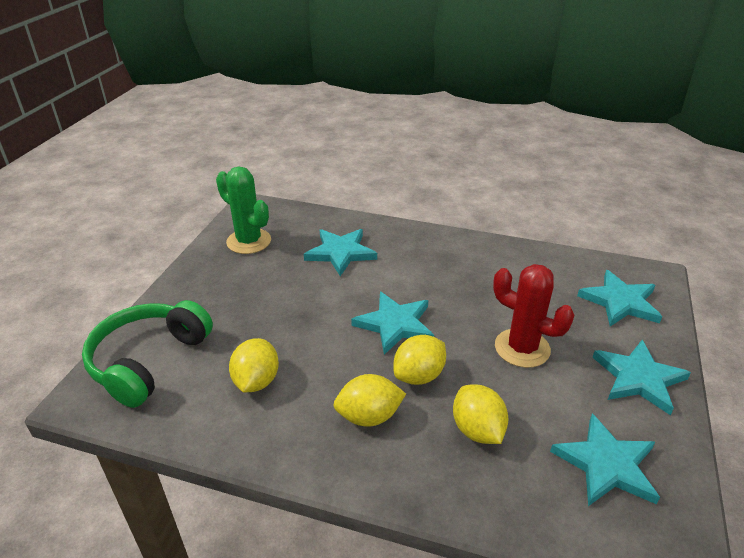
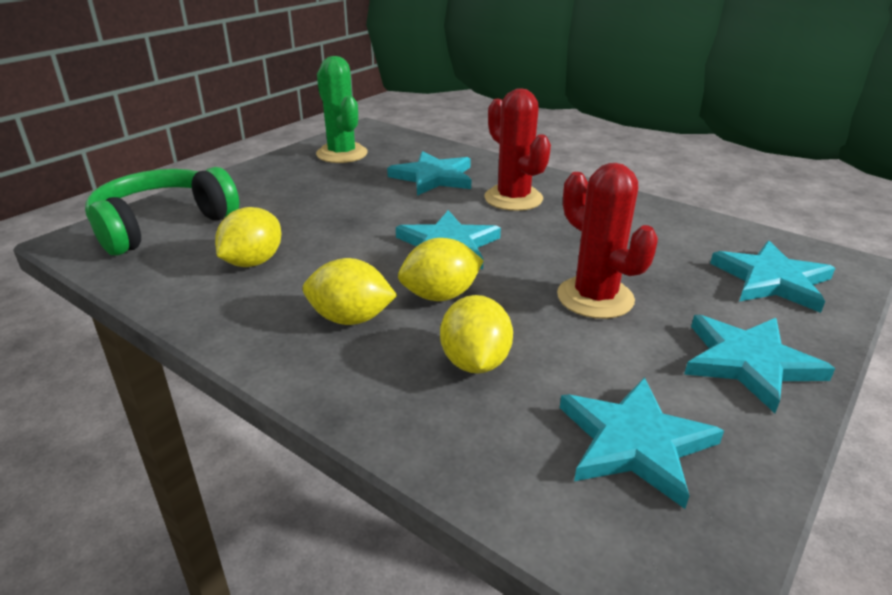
camera: 20 degrees right, 5 degrees down
(414, 263) = (513, 198): none -> red cactus

